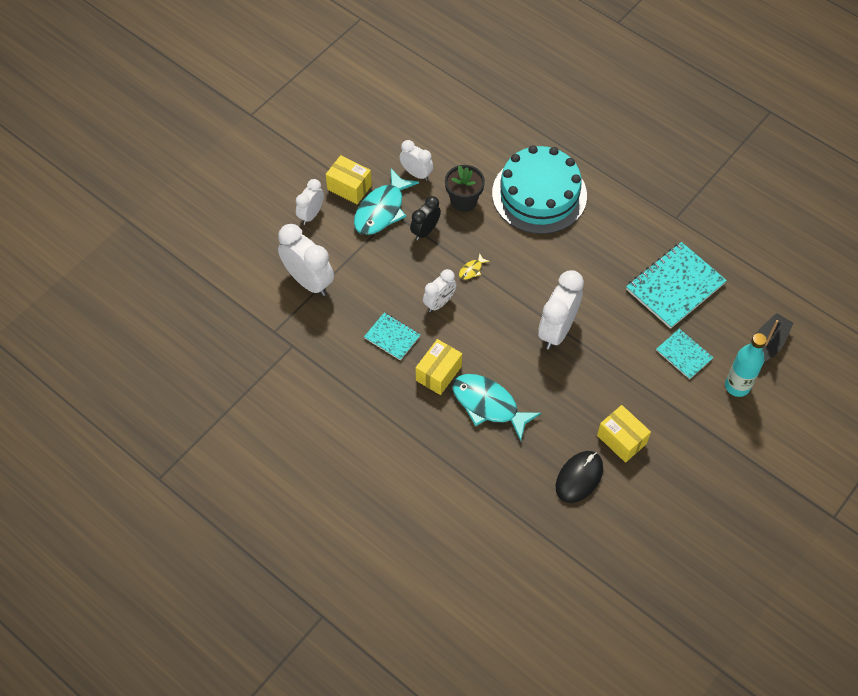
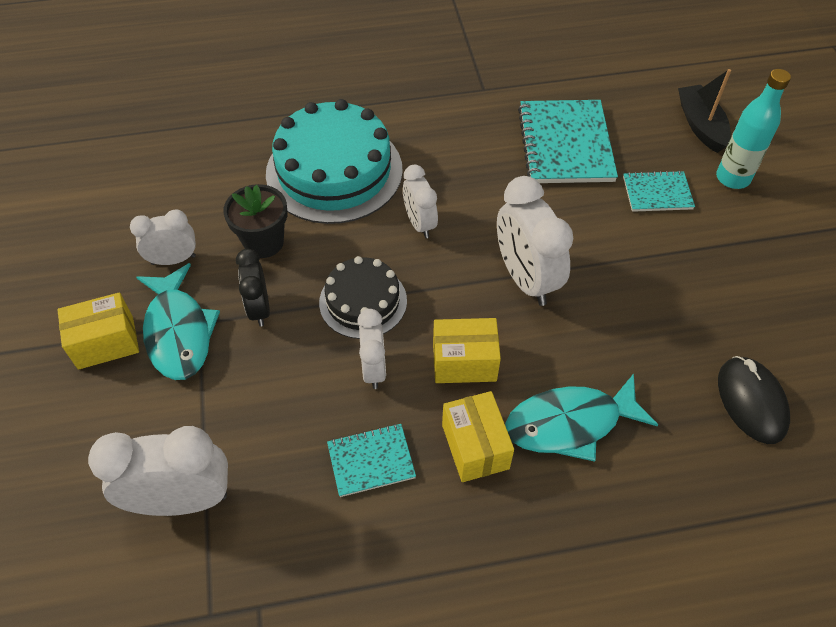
camera: 50 degrees left, 5 degrees down
(311, 214) = (90, 417): white clock -> white clock (419, 223)
(472, 270) = (363, 301): yellow fish -> black cake
(621, 439) = (726, 322): yellow box -> yellow box (464, 362)

